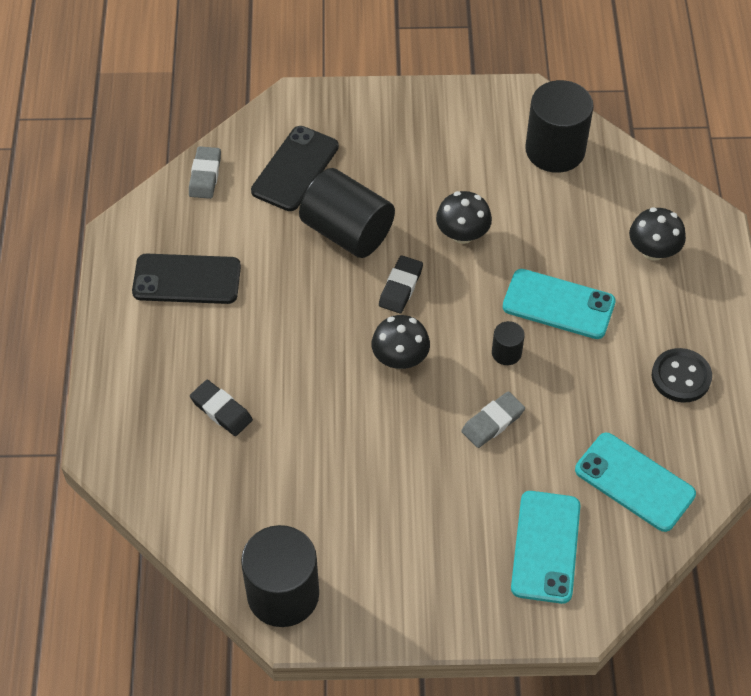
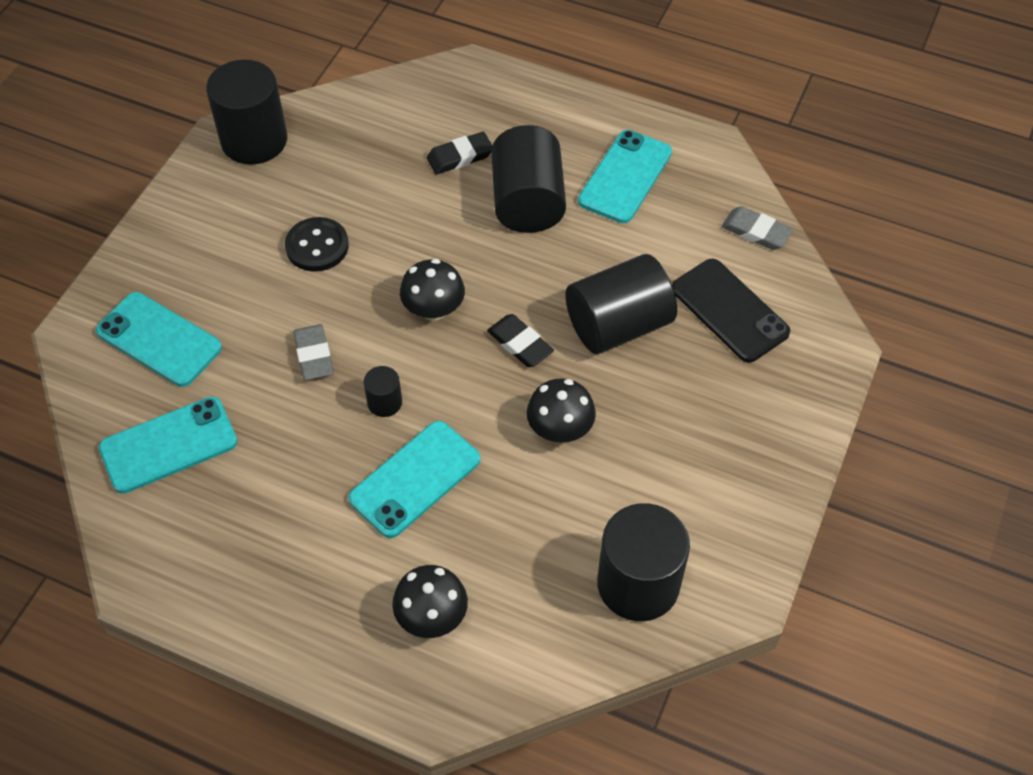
camera: 115 degrees right, 0 degrees up
(187, 279) = (625, 177): black phone -> turquoise phone
(250, 338) = (527, 202): none -> black cylinder
(681, 377) = (253, 553): black button -> black button (317, 246)

